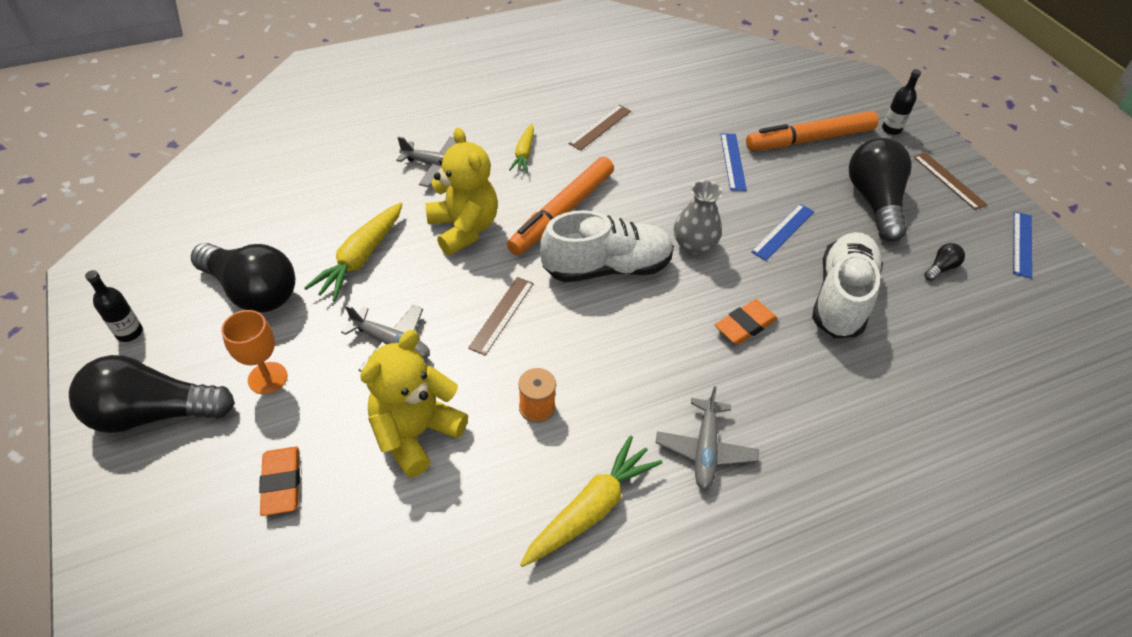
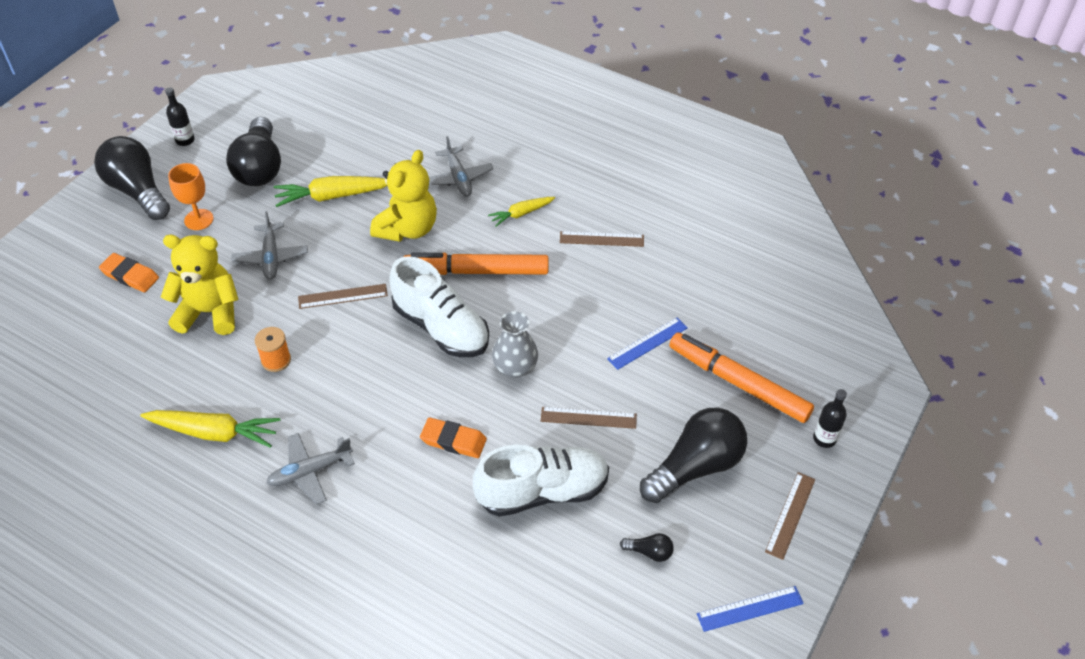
camera: 55 degrees right, 0 degrees up
(281, 483) = (130, 275): orange eraser -> orange eraser turned 75 degrees clockwise
(783, 231) = (588, 417): blue ruler -> brown ruler

